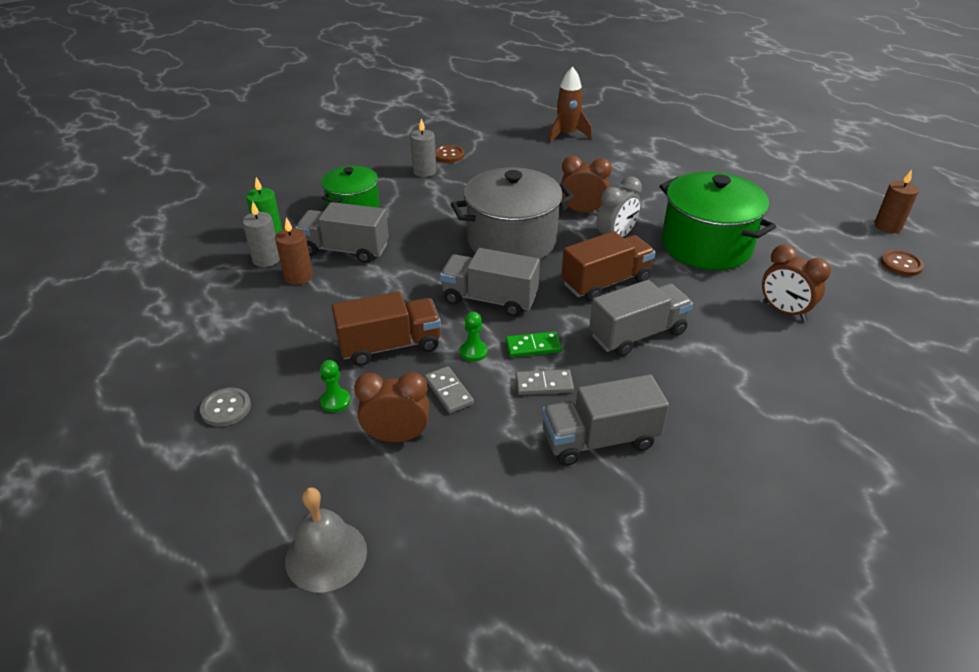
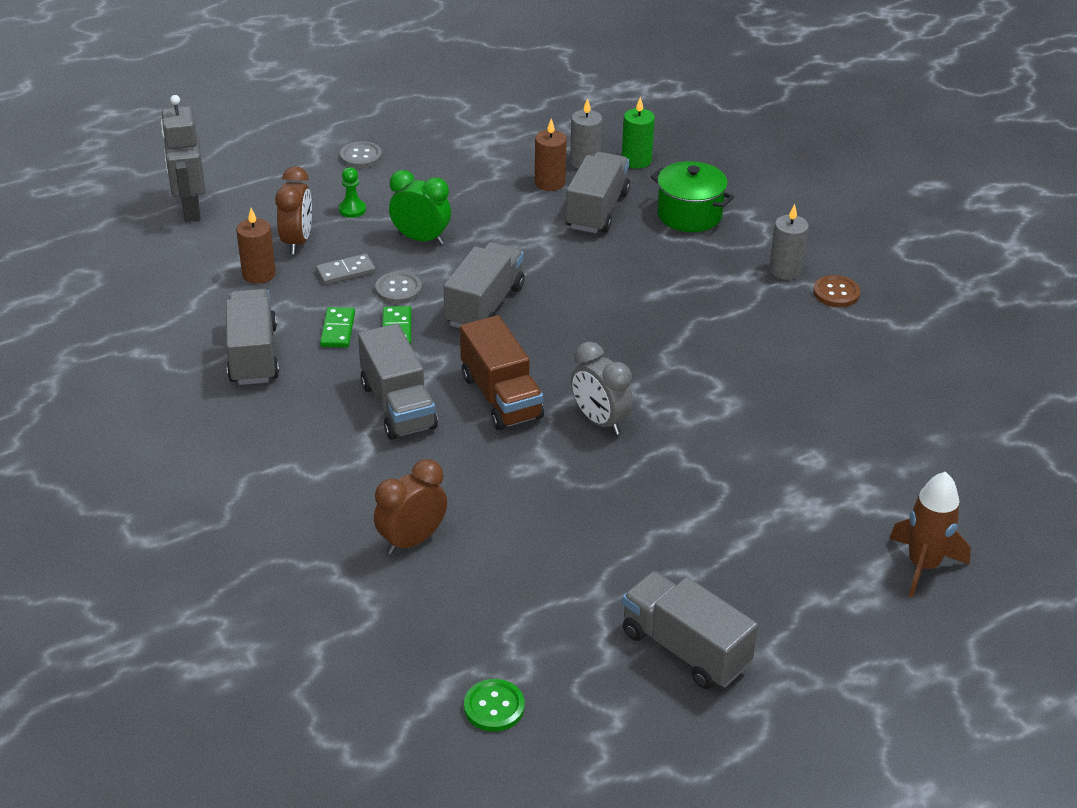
camera: 95 degrees right, 0 degrees up
(326, 555) = (191, 209): grey bell -> grey robot
(390, 346) = (421, 239): brown truck -> green clock
(473, 352) = (398, 289): green pawn -> grey button
(511, 241) = (603, 331): grey pot -> none
(544, 384) = (337, 330): grey domino -> green domino
(567, 134) = (918, 417): brown rocket -> brown rocket (923, 565)
(582, 211) = (671, 400): brown clock -> none
(706, 245) = (571, 504): green pot -> none
(802, 203) = (685, 649): none -> grey truck
(887, 226) = (603, 736): brown candle -> brown candle (259, 274)
(901, 264) = (494, 707): brown button -> green button

